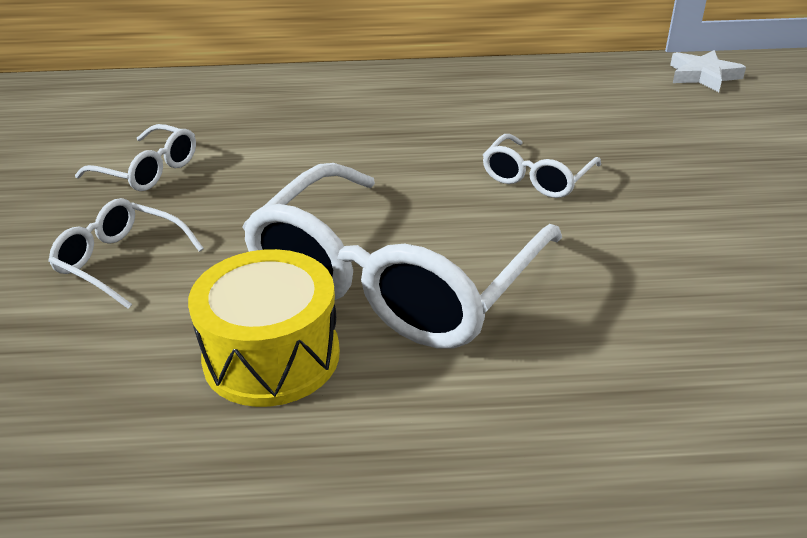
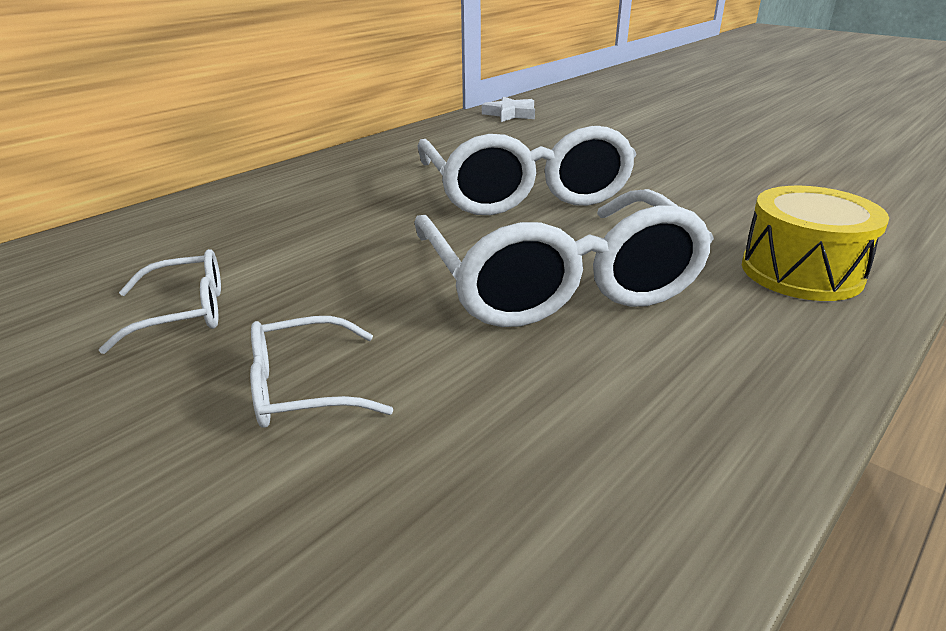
camera: 45 degrees left, 5 degrees down
(271, 356) = (575, 370): yellow drum -> yellow drum (801, 272)
(536, 178) = (524, 192): white glasses -> white glasses, size x2.20

